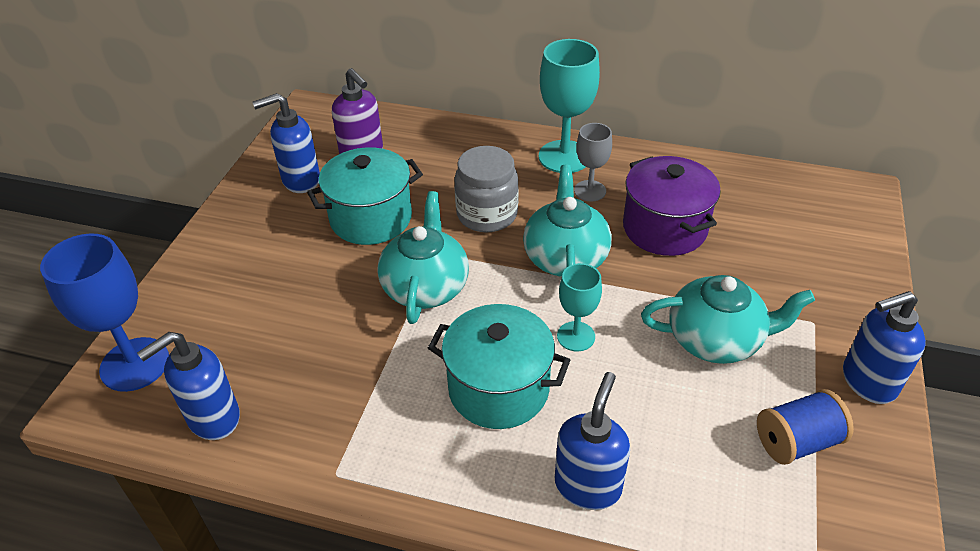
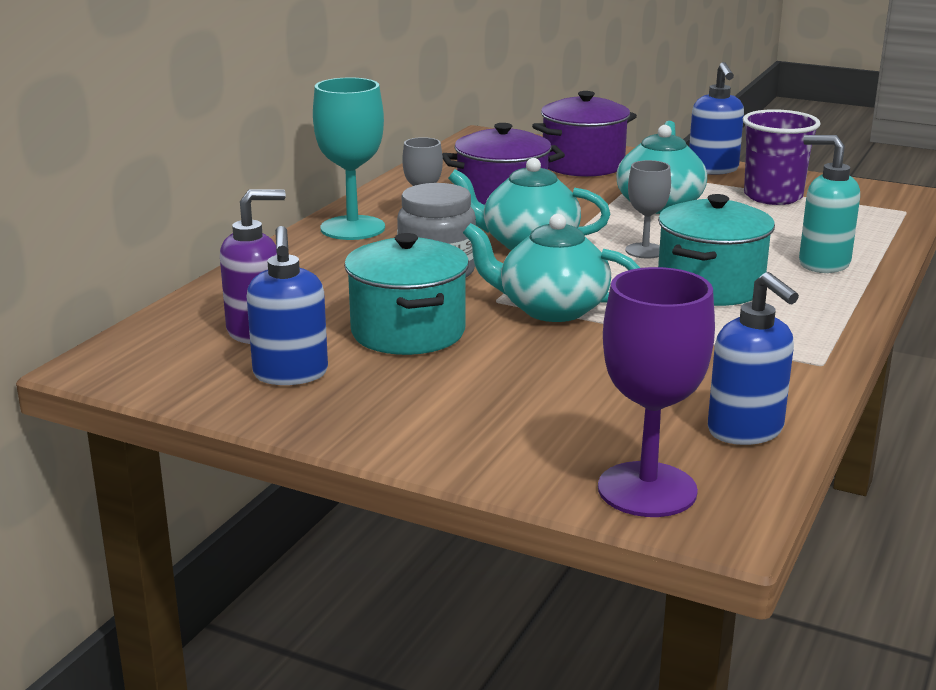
camera: 80 degrees left, 20 degrees down
(135, 364) = (647, 490): blue goblet -> purple goblet
(576, 336) = (645, 251): turquoise goblet -> grey goblet
(588, 485) = (823, 264): blue soap dispenser -> turquoise soap dispenser
(796, 441) = (773, 197): blue spool -> purple cup
(812, 271) = (583, 165): none -> purple pot

